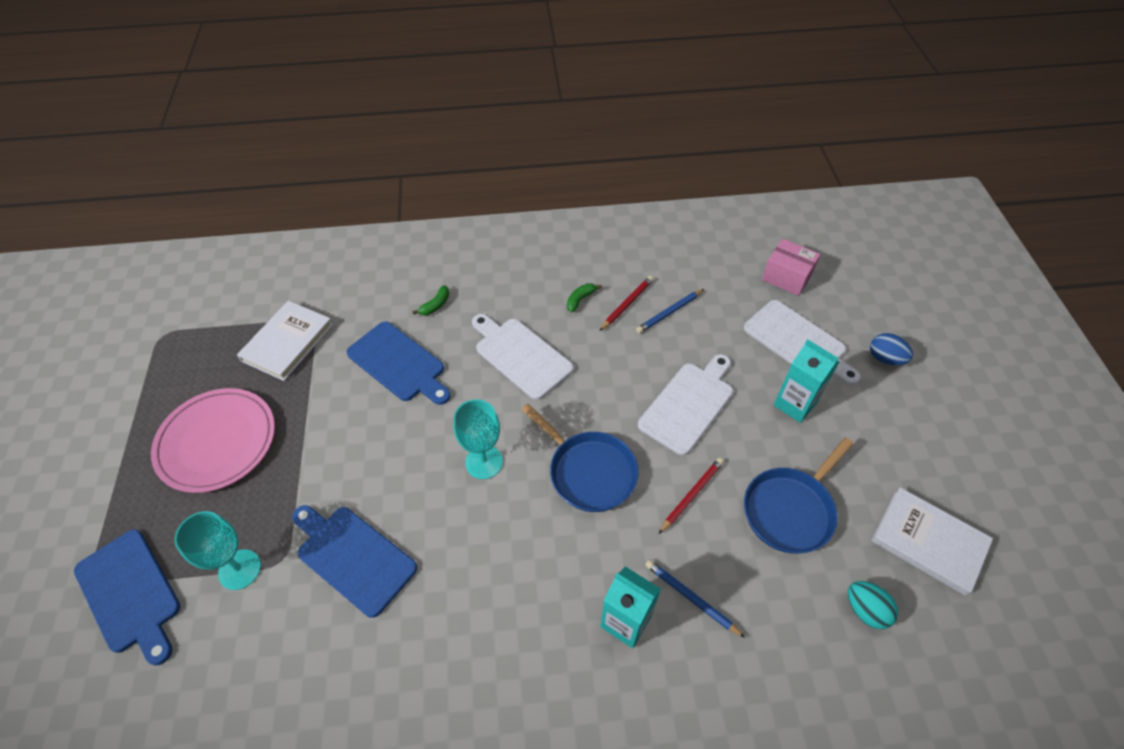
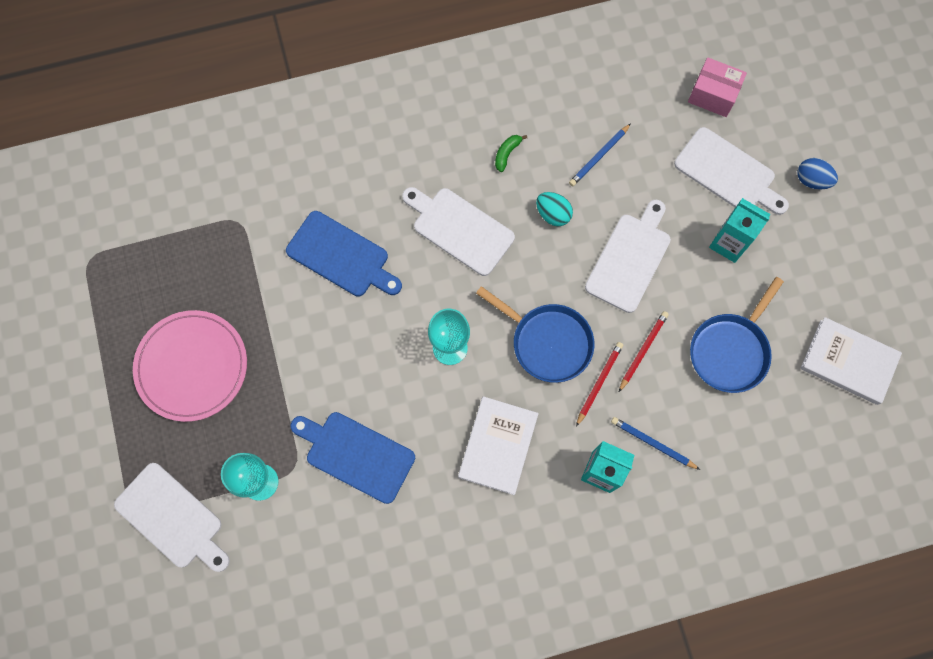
camera: 10 degrees left, 20 degrees up
(130, 594) = (172, 518): blue cutting board -> white cutting board
(287, 342) = (221, 249): white book -> white book (498, 446)
(435, 305) = (360, 182): green banana -> none
(627, 304) = (555, 152): red pencil -> red pencil (599, 383)
(865, 610) = (796, 430): turquoise egg -> turquoise egg (553, 214)

